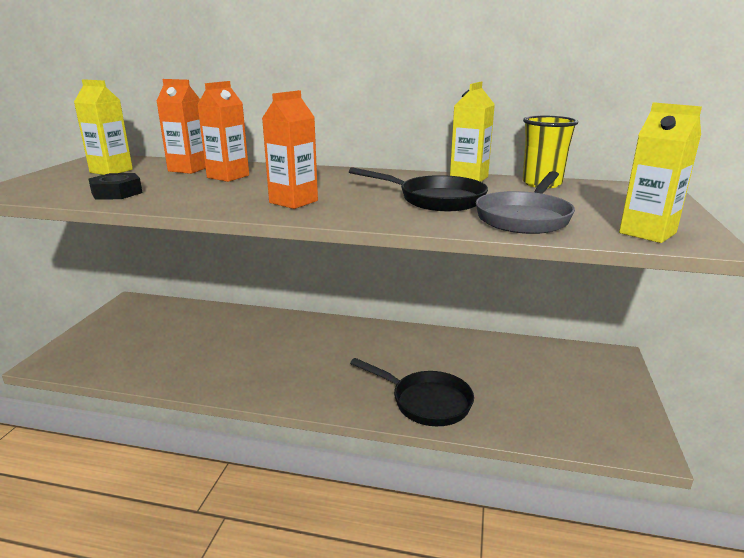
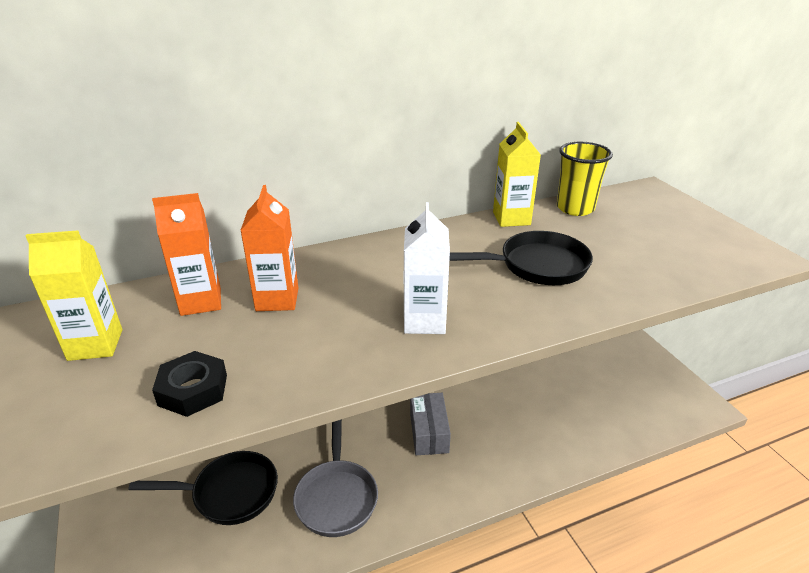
camera: 35 degrees left, 10 degrees up
(293, 202) = (424, 321): orange carton -> white carton
(346, 358) = (429, 432): none -> grey box
(426, 402) = (540, 446): black pan -> black pan (229, 493)
(525, 218) = (635, 268): grey pan -> grey pan (336, 496)
(647, 233) = (728, 257): yellow carton -> none

